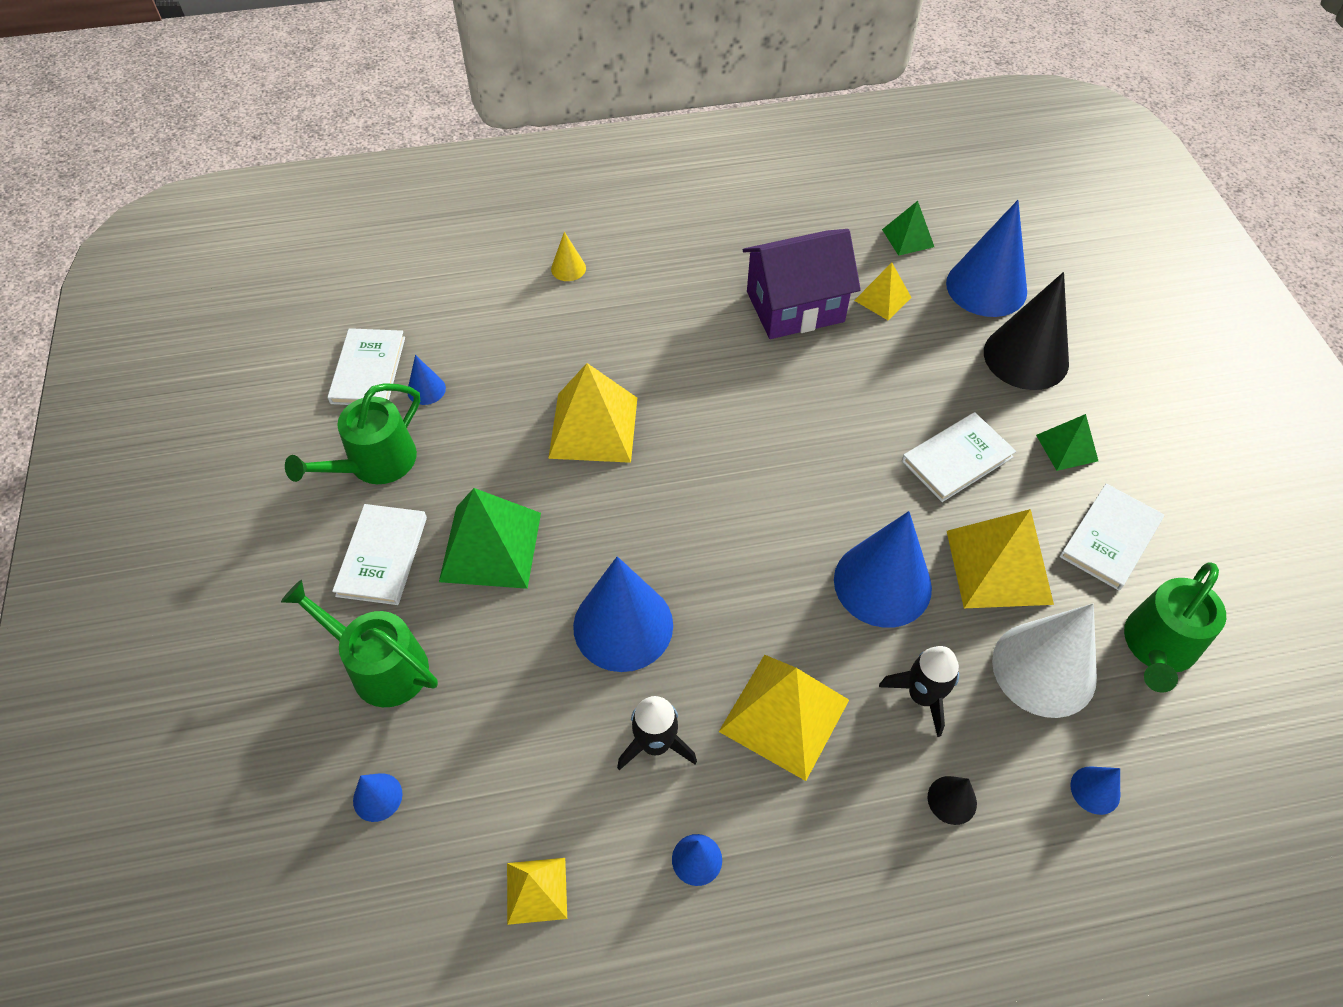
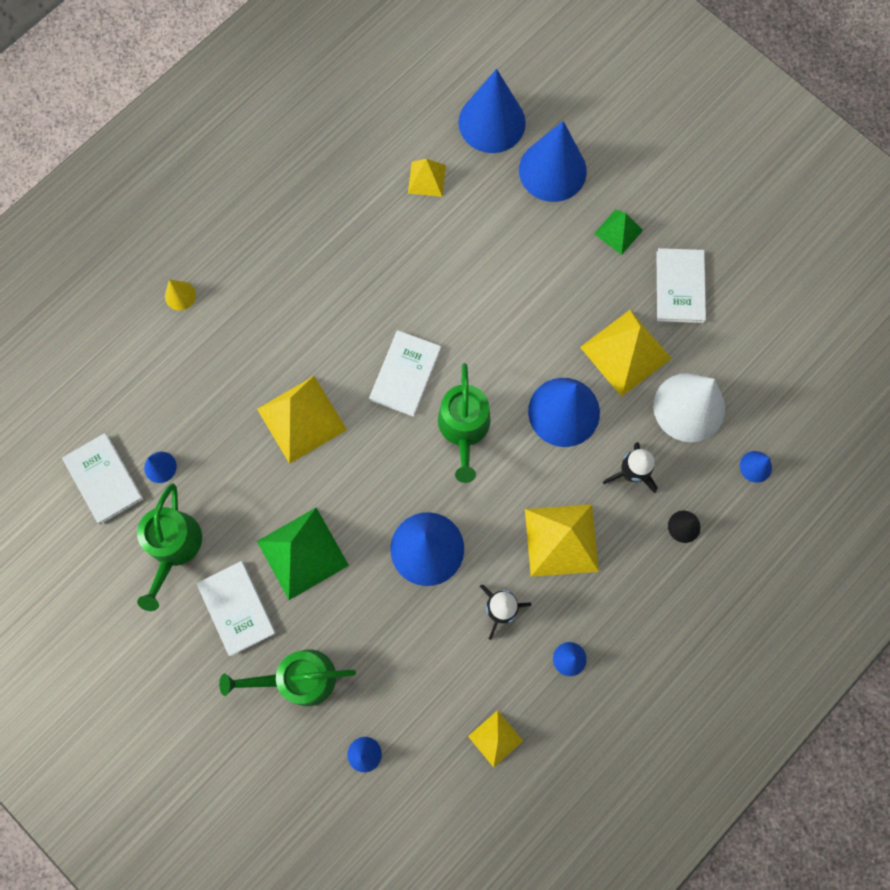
camera: 35 degrees left, 20 degrees up
(795, 306) = (370, 225): purple house -> none
(908, 238) = (410, 109): green pyramid -> none
(957, 459) = (555, 286): white book -> white book (405, 374)
(1026, 357) = (552, 170): black cone -> blue cone
(1158, 646) = (744, 348): green watering can -> green watering can (464, 428)

